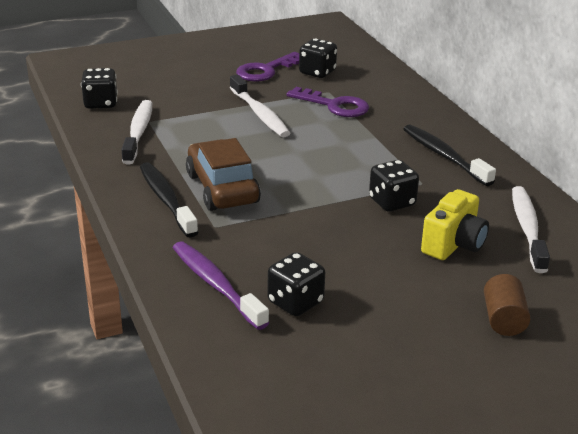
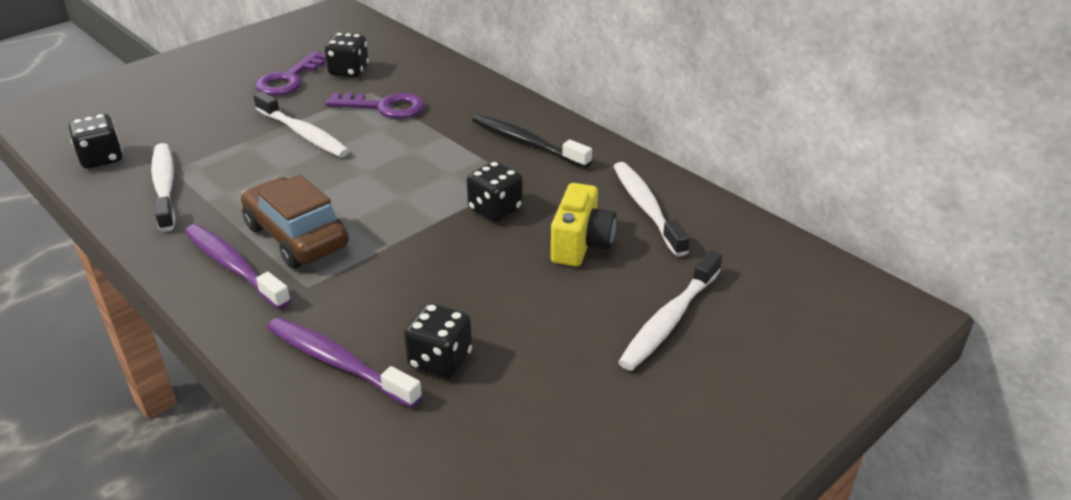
camera: 20 degrees left, 5 degrees up
(166, 199) = (234, 266): black toothbrush -> purple toothbrush
(503, 319) = (669, 320): brown cylinder -> white toothbrush

